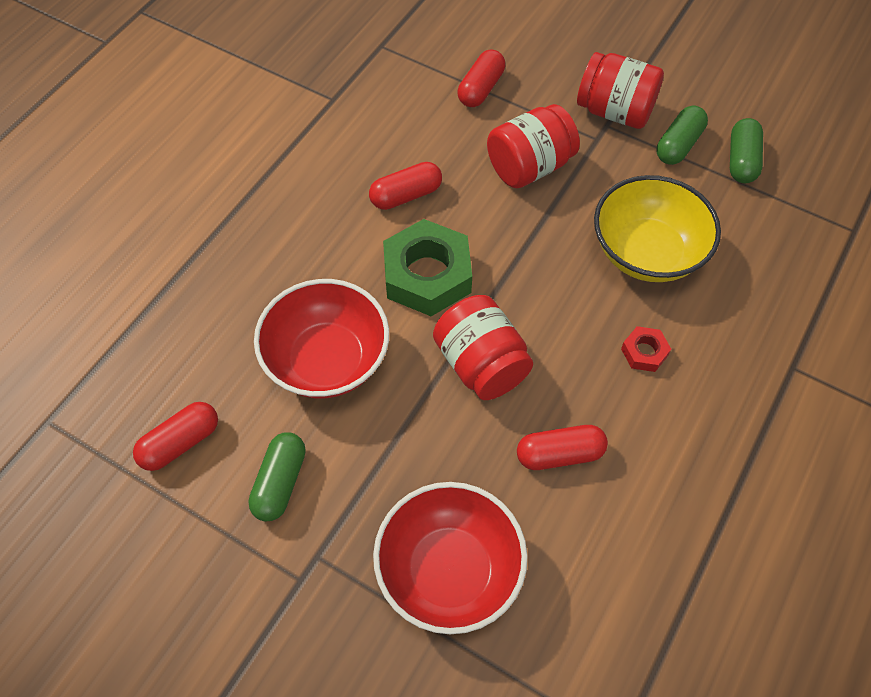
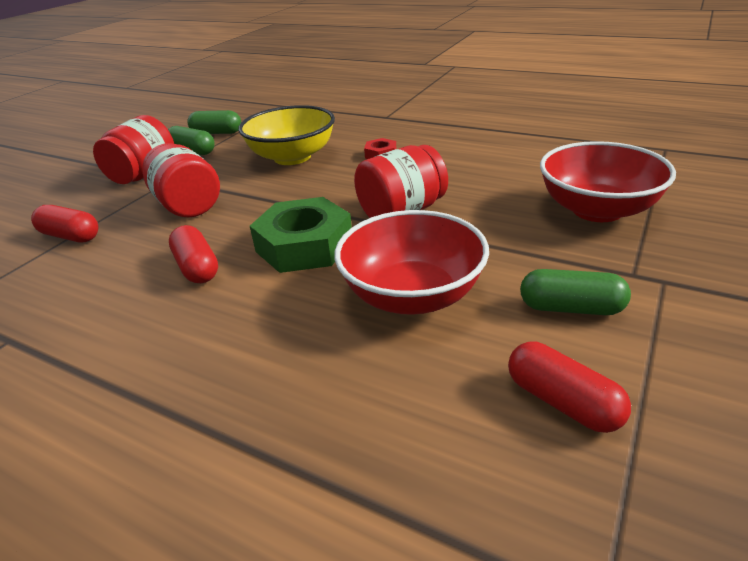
camera: 90 degrees left, 25 degrees down
(559, 454) = (475, 176): red capsule -> none

